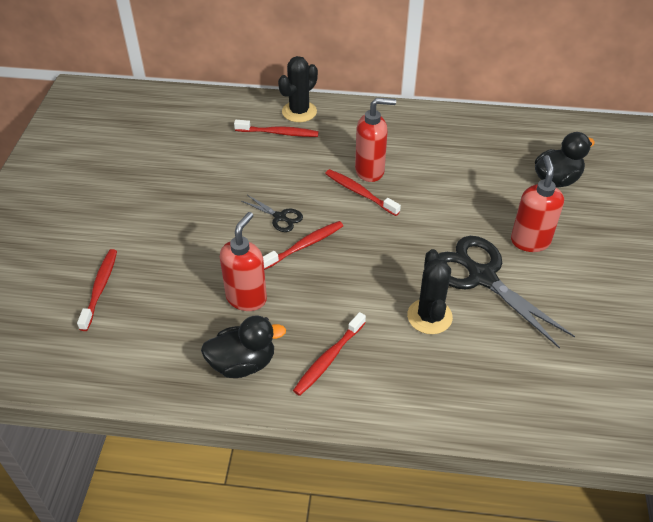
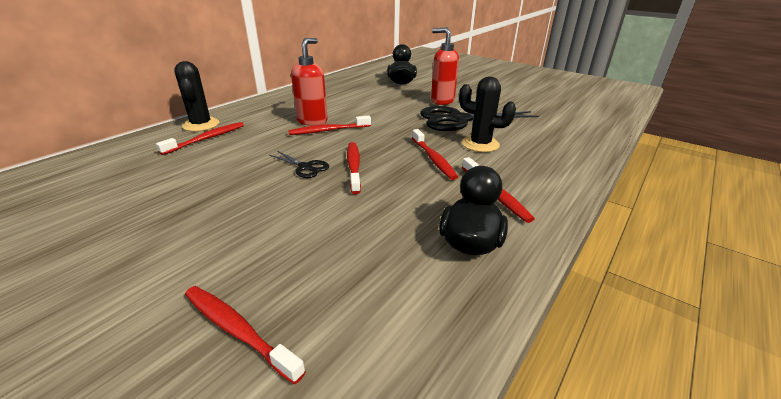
camera: 60 degrees left, 15 degrees down
(246, 298) = (384, 214): red soap dispenser -> none
(280, 217) = (305, 167): black scissors -> black scissors turned 60 degrees clockwise
(363, 292) = (433, 159): none -> red toothbrush

